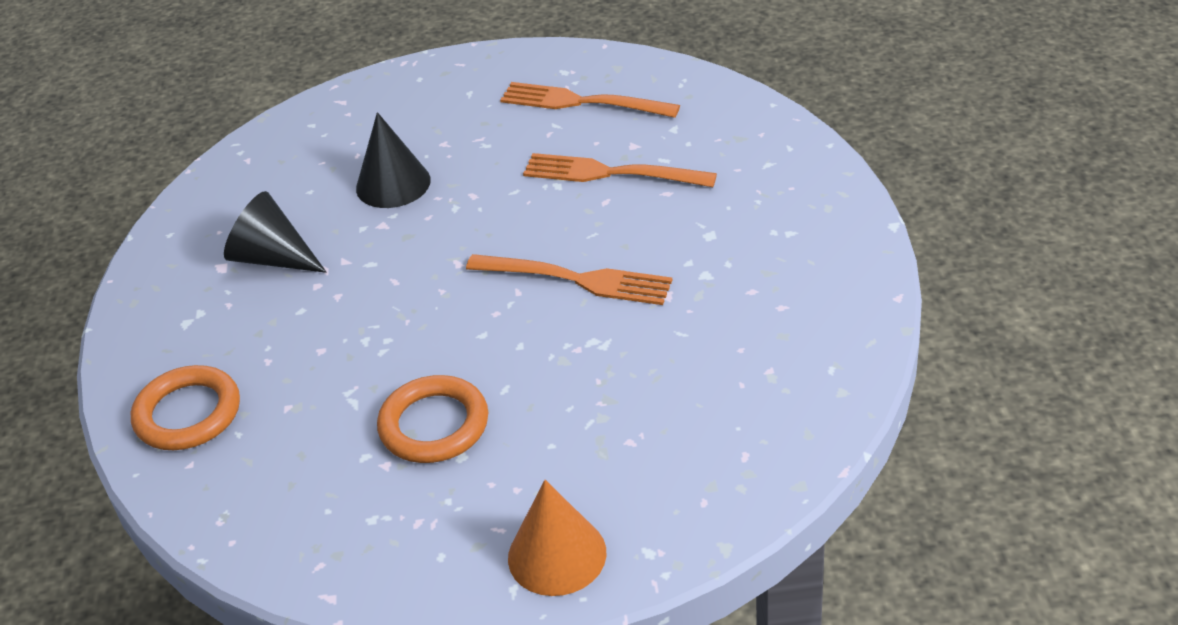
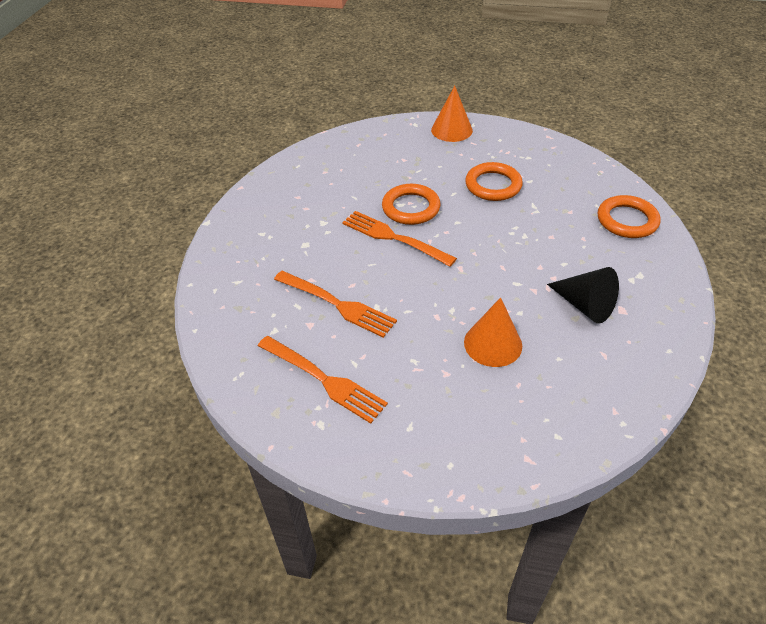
camera: 165 degrees left, 5 degrees up
(393, 184) = (493, 344): black cone -> orange cone
(570, 338) = (411, 208): none -> orange ring

